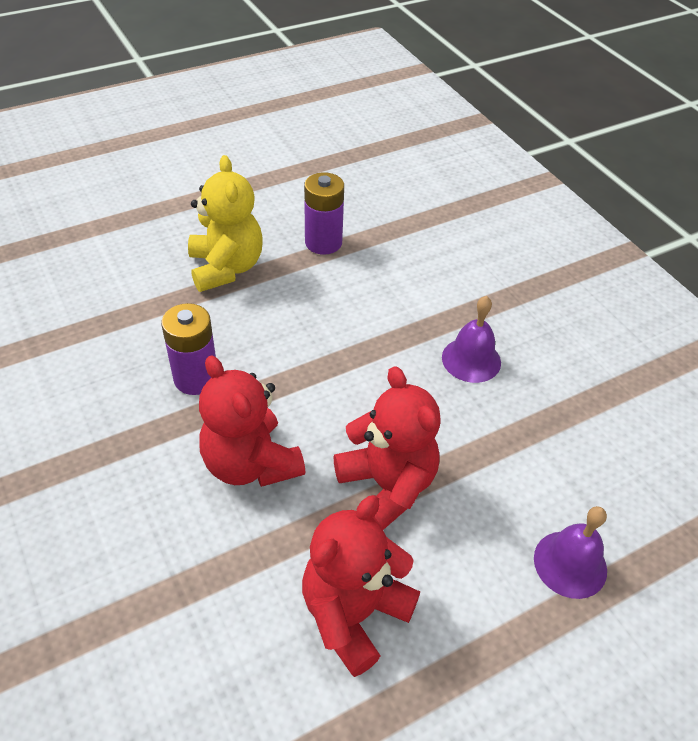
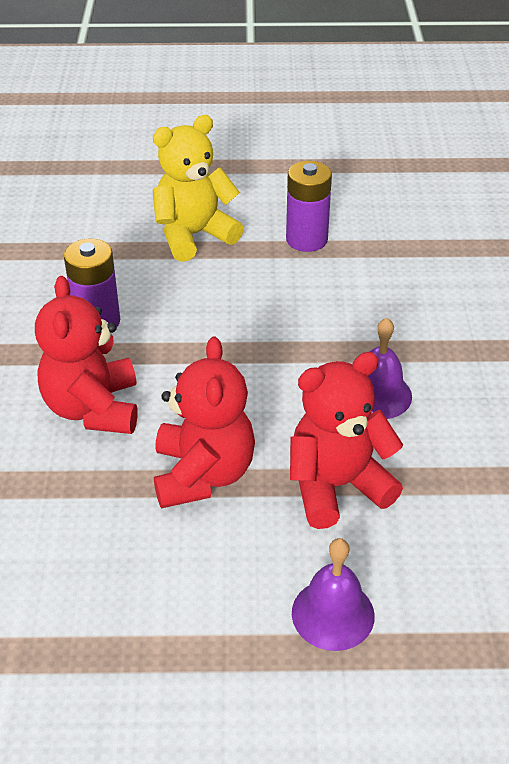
camera: 30 degrees right, 5 degrees down
(226, 268) = (194, 235): yellow teddy bear -> yellow teddy bear turned 135 degrees counterclockwise
(354, 613) = (92, 564): red teddy bear -> red teddy bear (337, 486)

